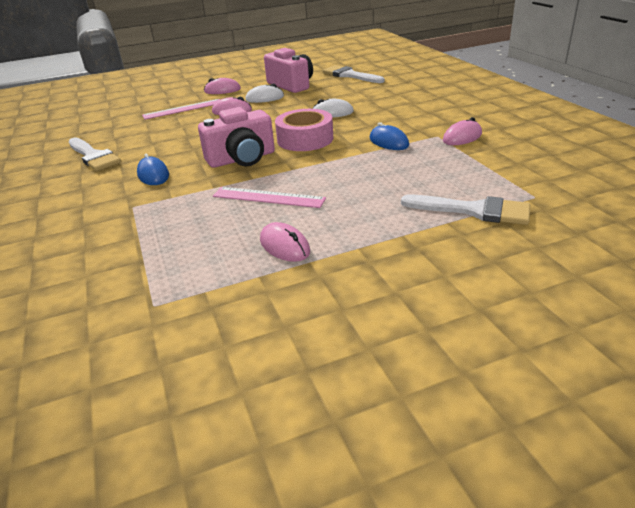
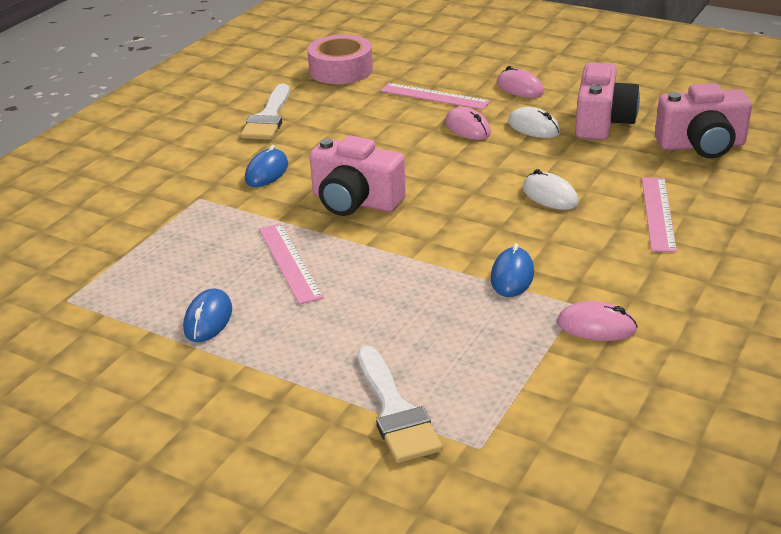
camera: 50 degrees right, 0 degrees up
(284, 246) = (208, 319): pink mouse -> blue mouse
(305, 139) = (450, 215): pink tape -> pink tape (341, 70)
(350, 75) = (701, 146): white brush -> pink camera
(388, 98) = (657, 213): none -> pink ruler

